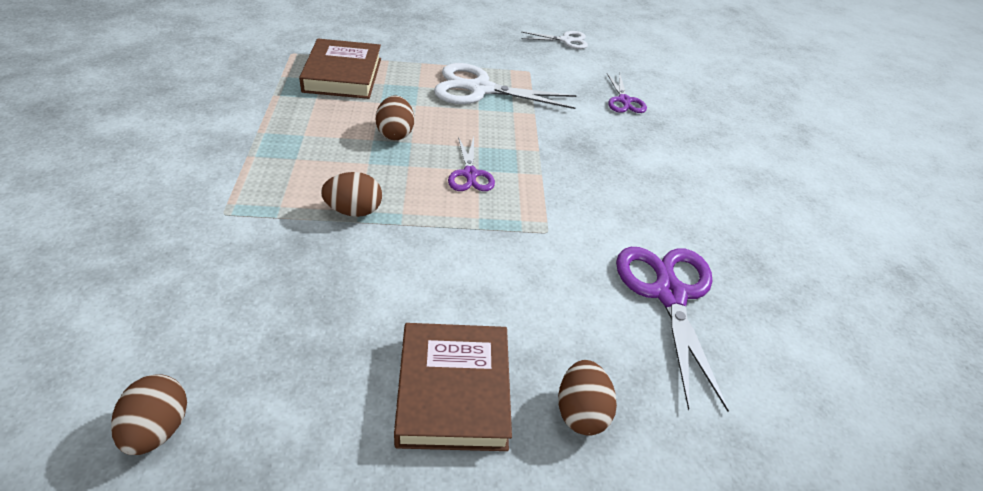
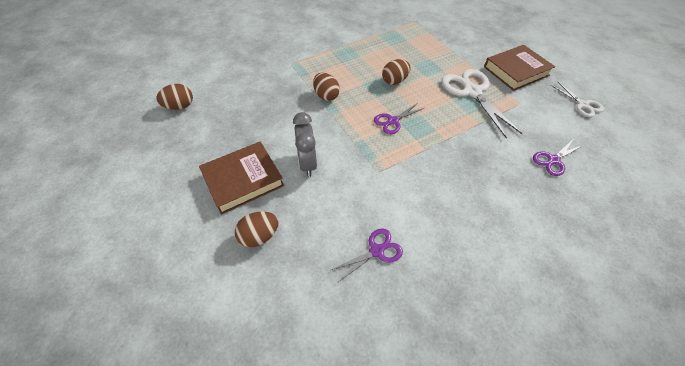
camera: 65 degrees right, 10 degrees up
(343, 75) = (418, 43): brown book -> brown book (516, 71)
(479, 295) = (307, 163): none -> grey clock
(669, 294) = (376, 251): purple scissors -> purple scissors, size x0.54

